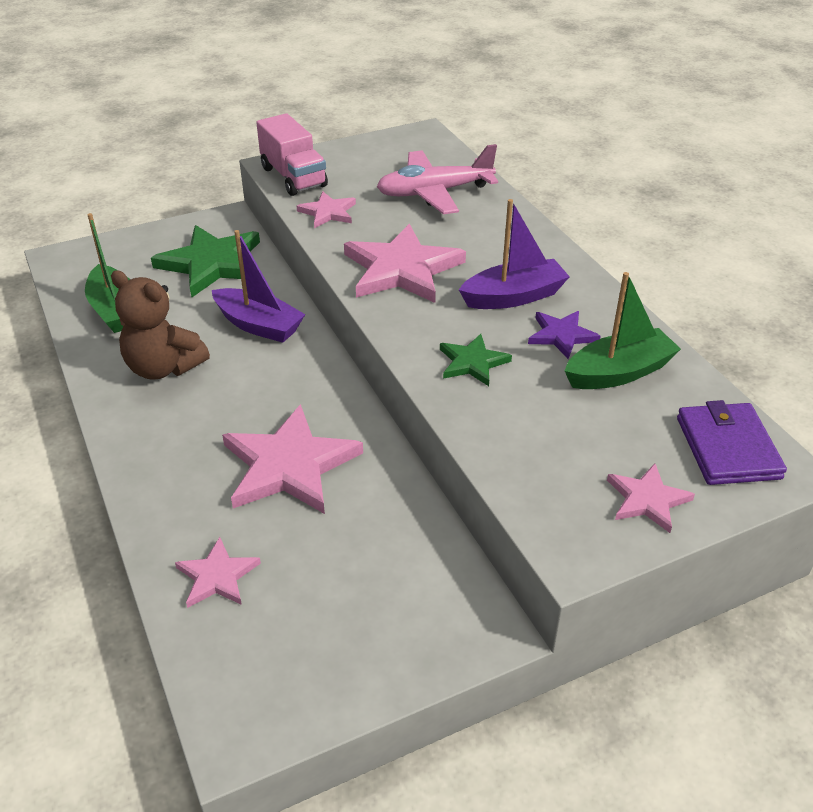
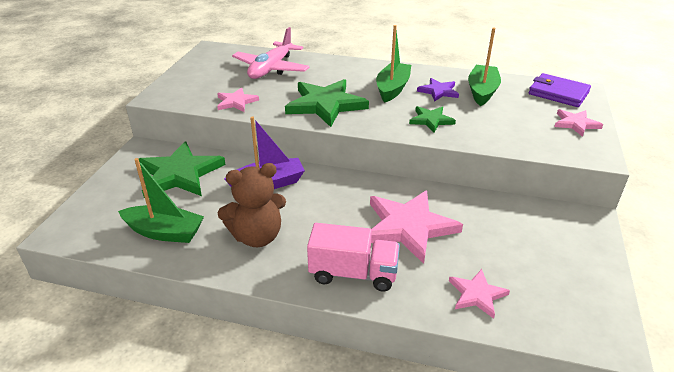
camera: 50 degrees left, 5 degrees down
(293, 177) = (180, 97): pink truck -> pink truck (353, 273)
(402, 269) = (325, 105): pink star -> green star
(514, 297) = (392, 88): purple boat -> green boat

